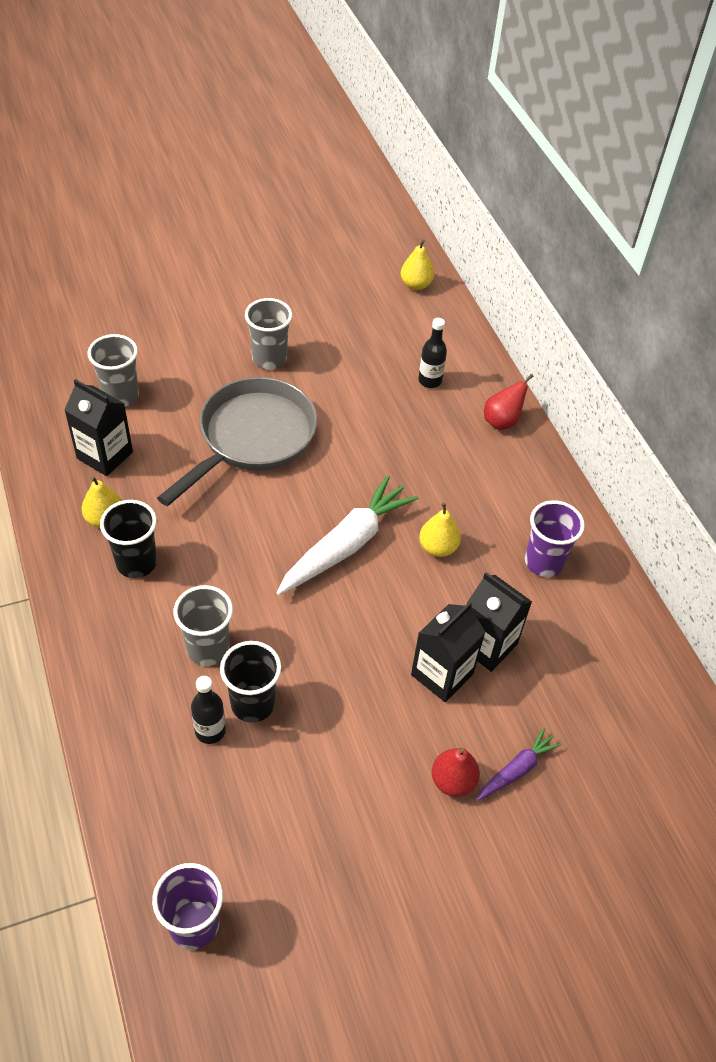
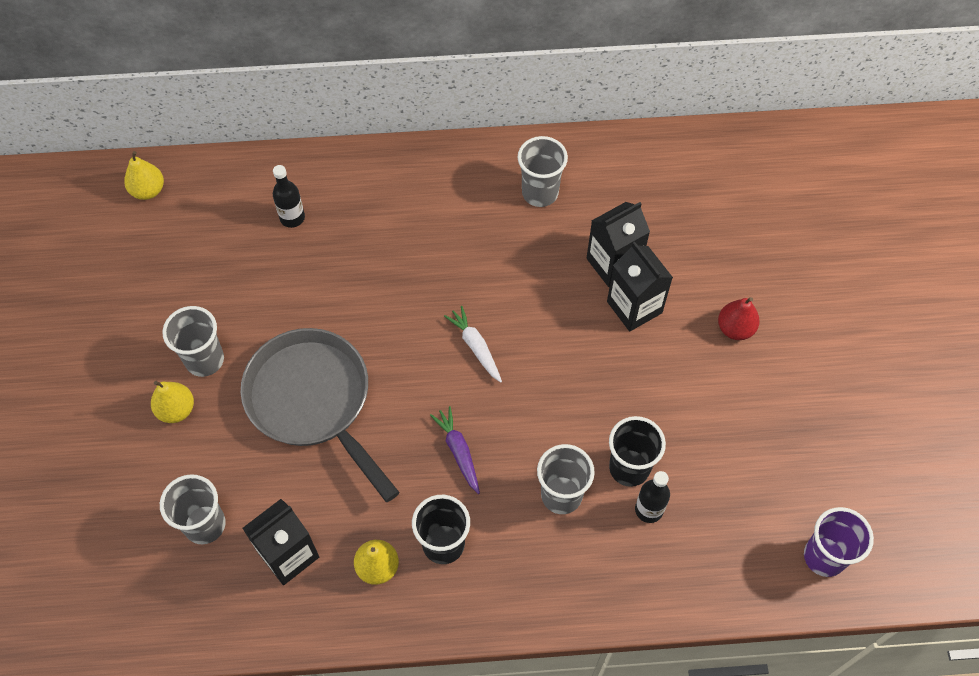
camera: 70 degrees left, 10 degrees up
(347, 544) = (475, 346): white carrot -> white carrot, size x0.51
(438, 547) = (500, 271): yellow pear -> yellow pear (176, 409)
(502, 421) = (367, 173): red pear -> none
(517, 769) = (734, 278): purple carrot -> purple carrot (458, 451)
(543, 562) = (540, 193): purple cup -> grey cup

